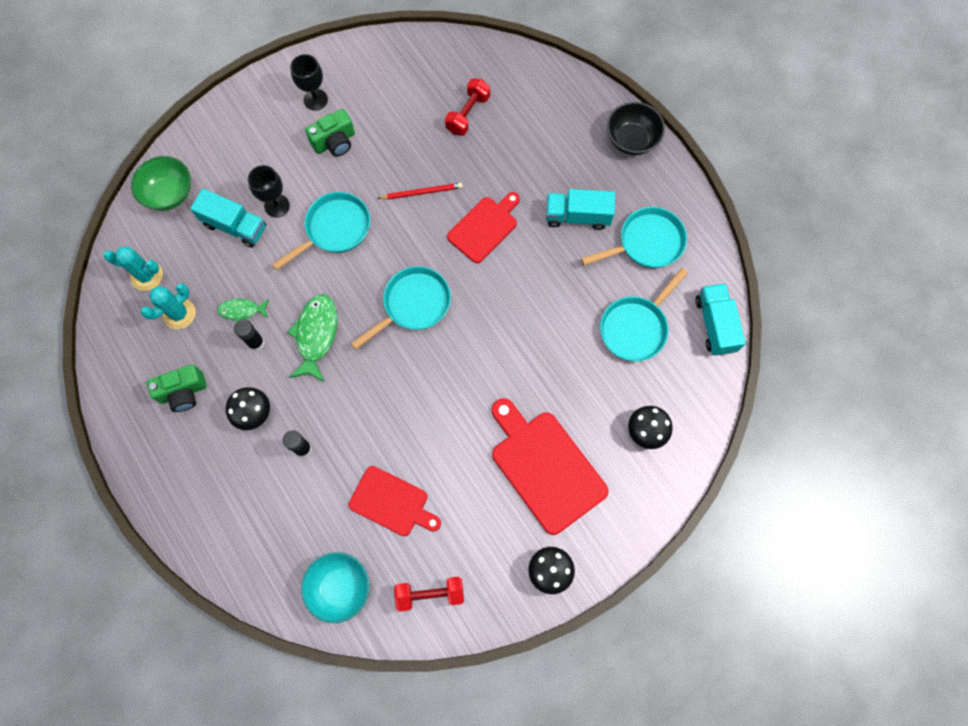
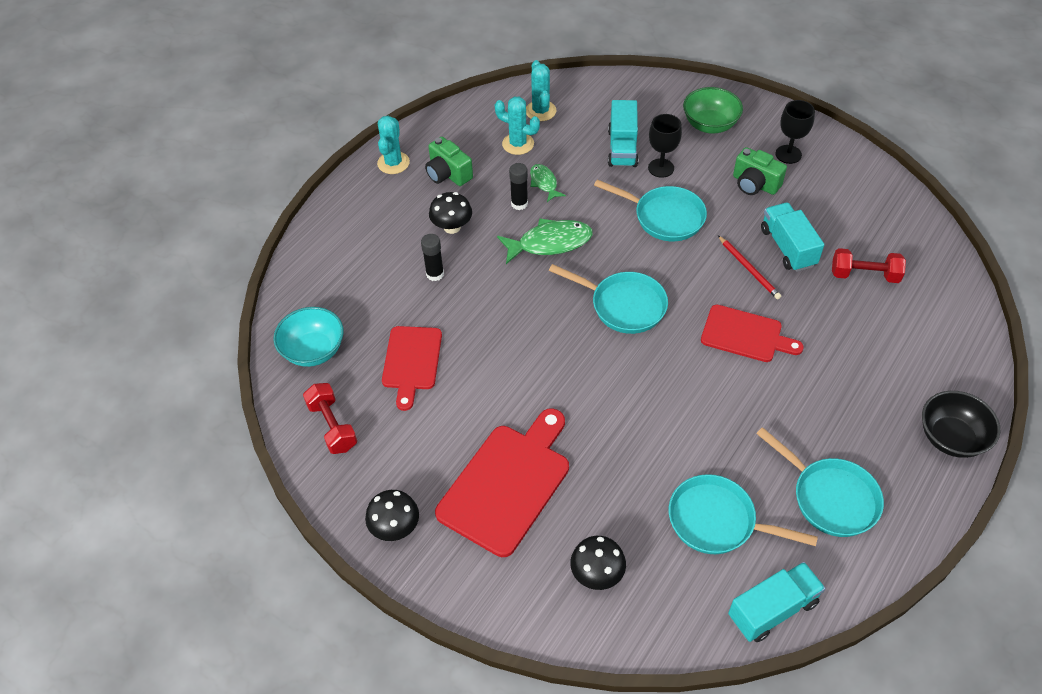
camera: 70 degrees right, 20 degrees down
(140, 439) = (393, 163): none -> turquoise cactus
(169, 193) = (625, 95): green bowl -> green bowl (710, 125)
(577, 216) = (816, 415): turquoise truck -> turquoise truck (788, 247)

